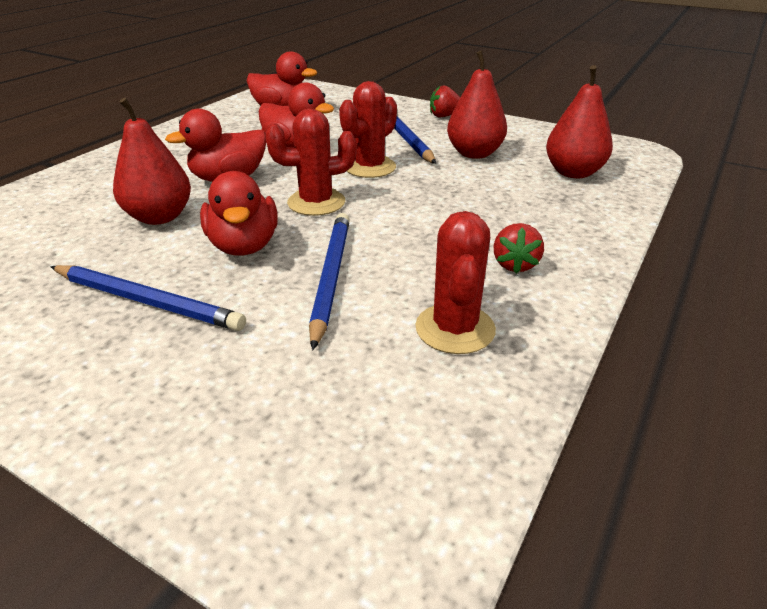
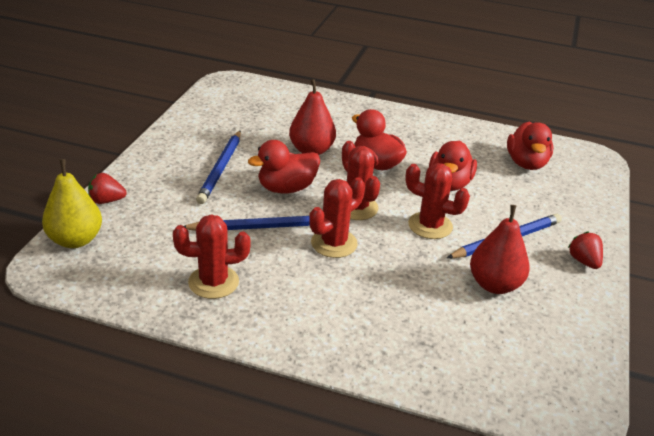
camera: 75 degrees right, 0 degrees up
(287, 520) = (75, 240): none -> yellow pear
(386, 225) = (334, 243): none -> red cactus
(515, 264) = (296, 309): red strawberry -> red strawberry (106, 201)
(573, 173) = (484, 353): red pear -> none

